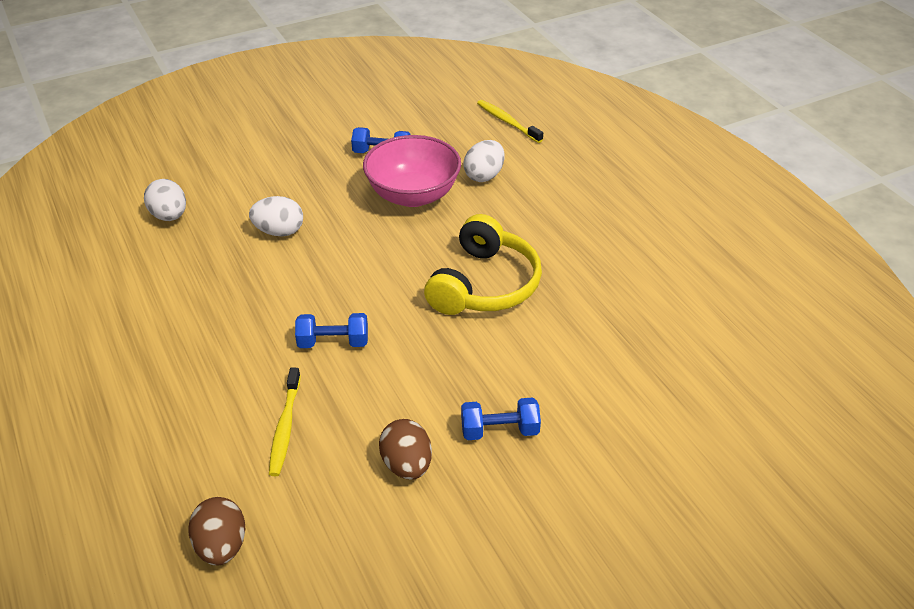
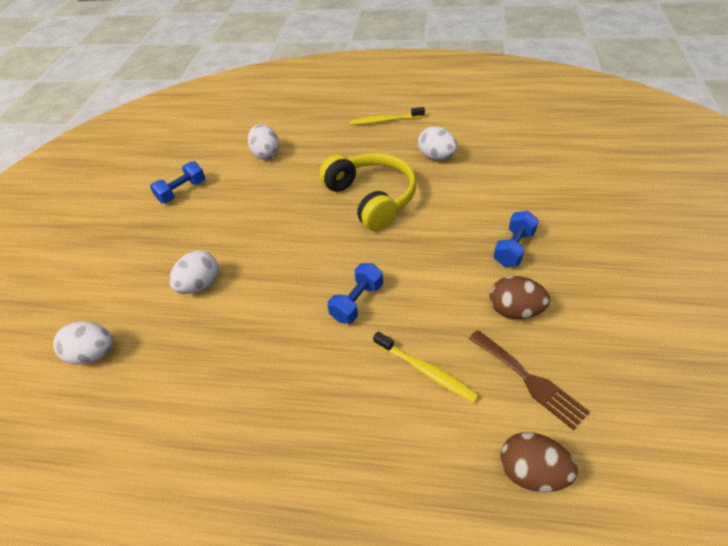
camera: 50 degrees left, 5 degrees up
(323, 508) = (529, 380): none -> brown fork
(413, 195) = (246, 194): pink bowl -> none
(507, 122) = (226, 122): yellow toothbrush -> yellow toothbrush (385, 121)
(600, 304) = (437, 157): none -> white egg

